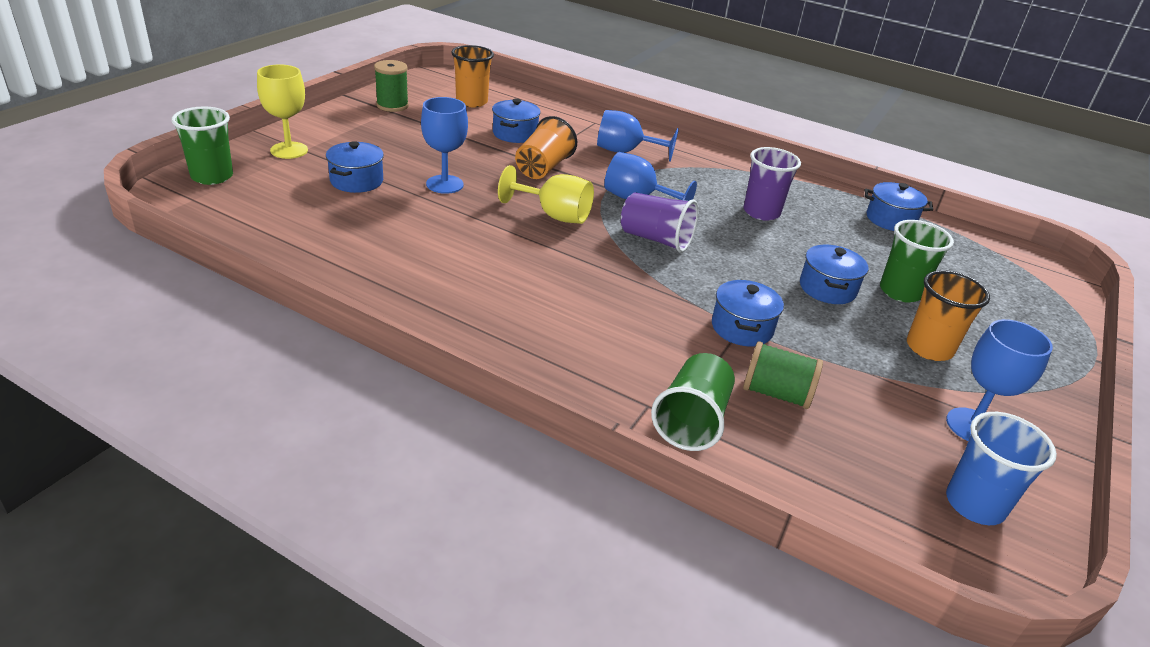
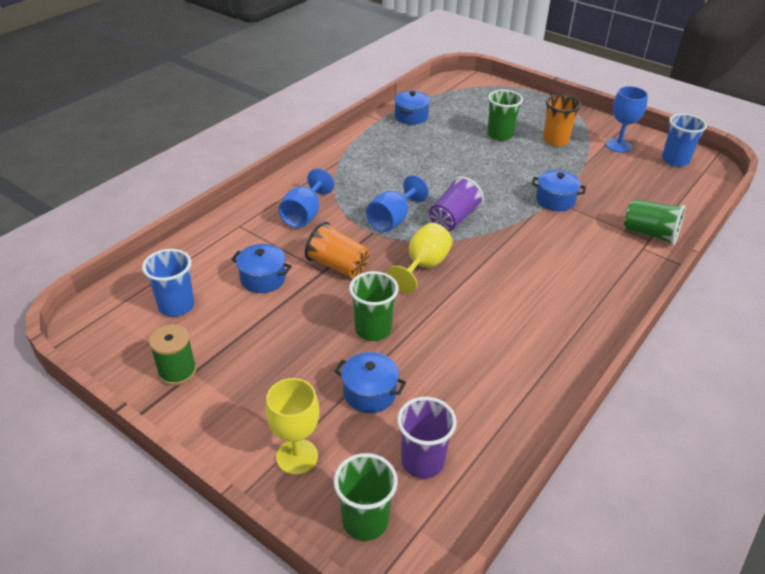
camera: 80 degrees left, 5 degrees up
(444, 184) = (373, 329): blue goblet -> green cup
(471, 102) = (176, 306): orange cup -> blue cup
(761, 212) = (407, 165): purple cup -> purple cup (422, 461)
(776, 393) = (615, 200): green spool -> none
(827, 288) = (502, 160): blue pot -> none

